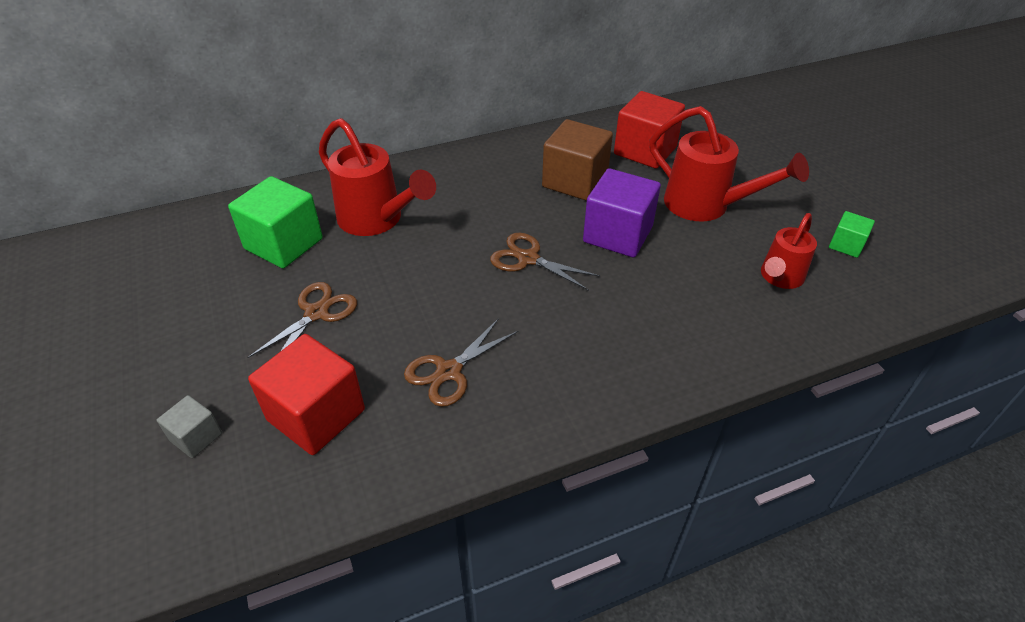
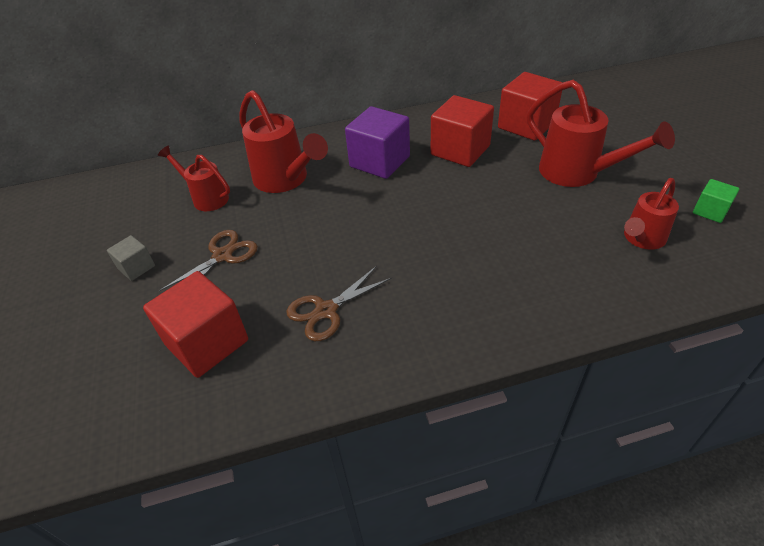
camera: 10 degrees right, 0 degrees up
(196, 437) = (106, 355): grey cube -> grey cube (136, 267)
(284, 244) = (206, 198): green cube -> red watering can
(528, 259) = (410, 215): brown scissors -> none
(575, 181) = (460, 150): brown cube -> red cube
(617, 234) = (493, 196): purple cube -> purple cube (379, 161)

